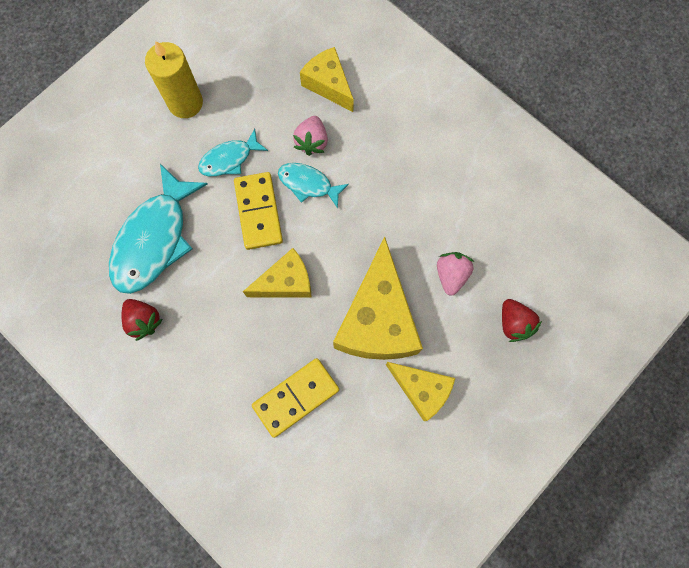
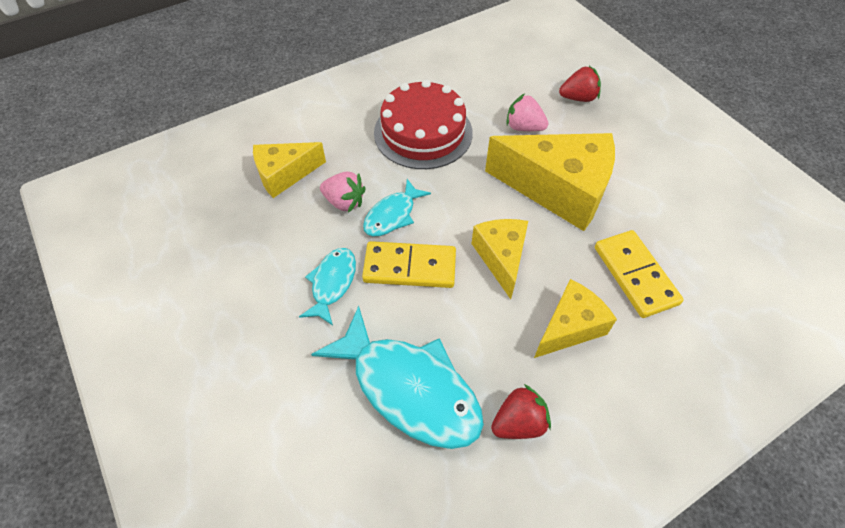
camera: 75 degrees left, 20 degrees down
(185, 103) = (236, 316): yellow candle -> none
(229, 159) = (332, 283): turquoise fish -> turquoise fish turned 150 degrees counterclockwise
(414, 183) = (423, 132): none -> red cake
(421, 389) = (634, 172): yellow cheese -> yellow cheese (569, 327)

